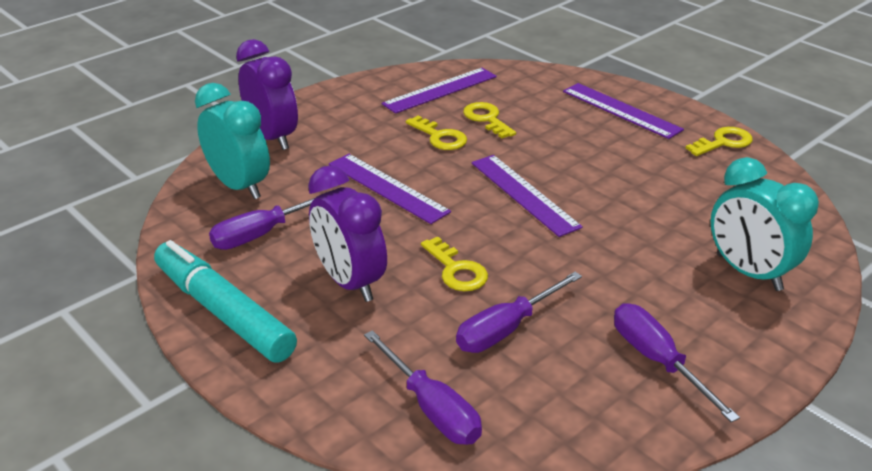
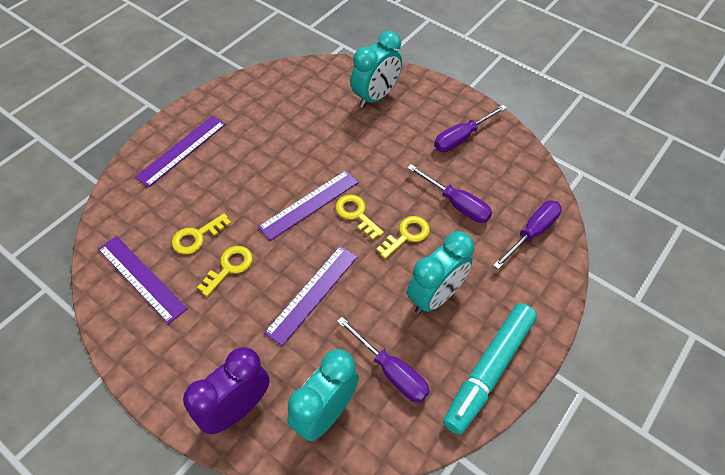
camera: 100 degrees left, 20 degrees up
(349, 282) = (435, 296): purple clock -> turquoise clock
(723, 142) = (229, 97): yellow key -> yellow key (356, 214)

